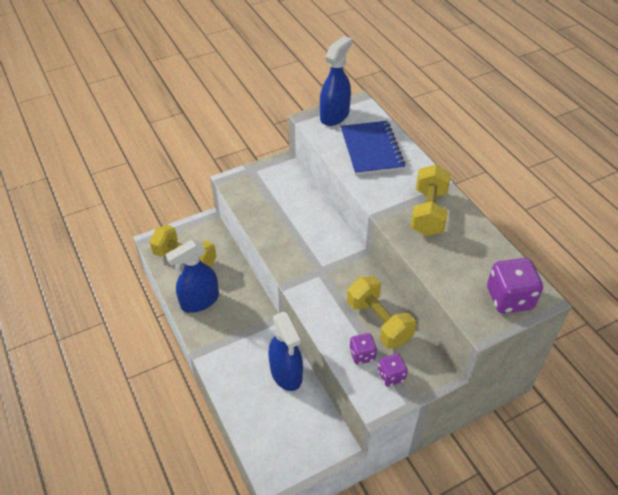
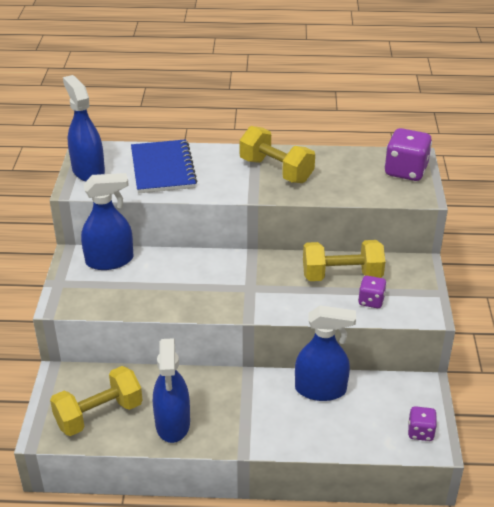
camera: 60 degrees left, 10 degrees down
(291, 182) = (110, 260): none -> blue spray bottle
(371, 150) = (162, 169): blue notebook -> blue notebook turned 60 degrees clockwise
(391, 376) = (406, 293): purple dice -> purple dice (420, 432)

